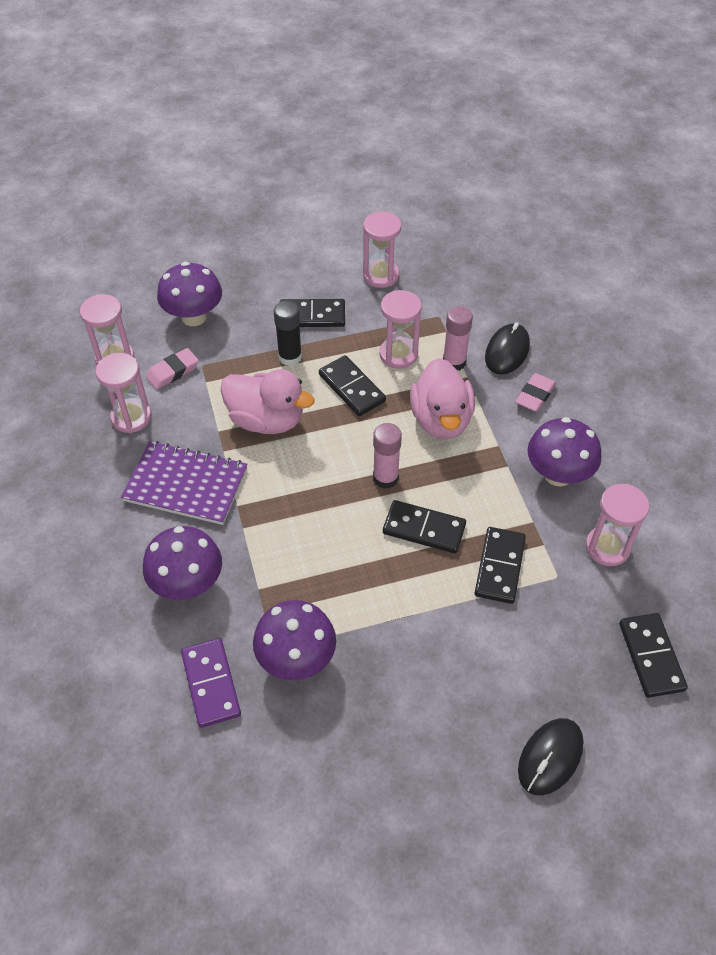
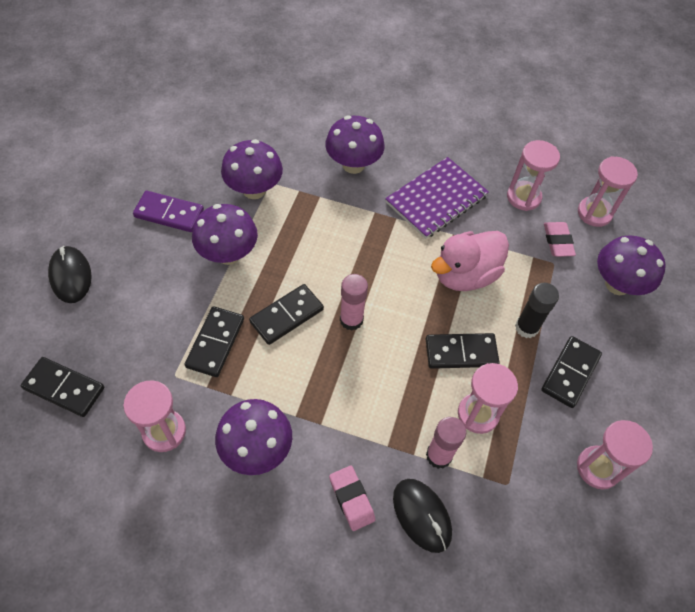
camera: 120 degrees right, 5 degrees up
(211, 684) = (275, 144): purple domino -> purple domino (169, 213)
(399, 625) = (228, 254): none -> purple mushroom
(441, 420) = (379, 398): pink duck -> none
(500, 567) = (215, 343): black domino -> black domino turned 60 degrees clockwise

